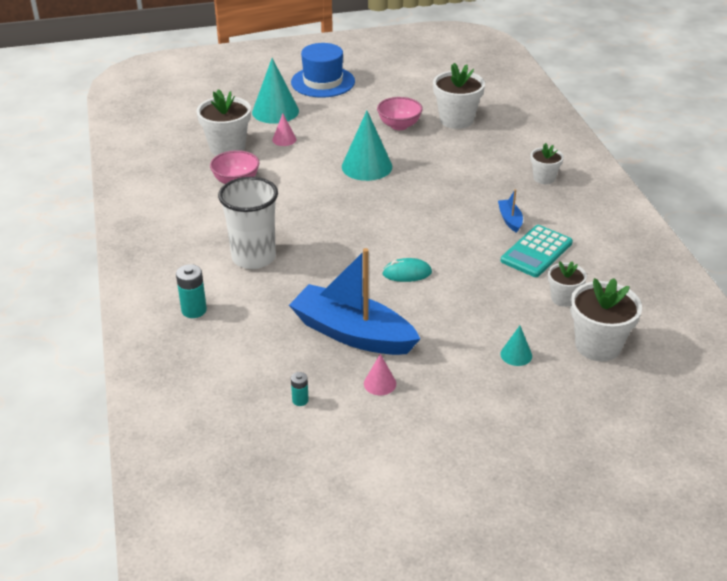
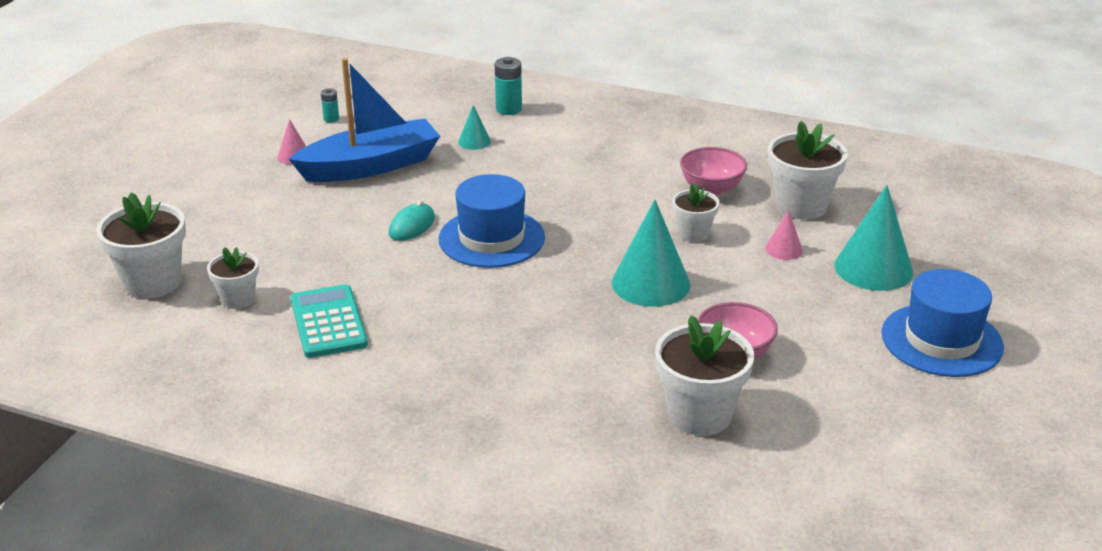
camera: 125 degrees right, 5 degrees down
(253, 257) = (551, 156): white cup -> none
(384, 236) = (491, 238): none -> blue hat
(510, 220) = (408, 335): blue boat -> none
(516, 355) = (217, 232): turquoise cone -> turquoise cone (474, 141)
(544, 178) = (457, 413): white flower pot -> white flower pot (693, 233)

